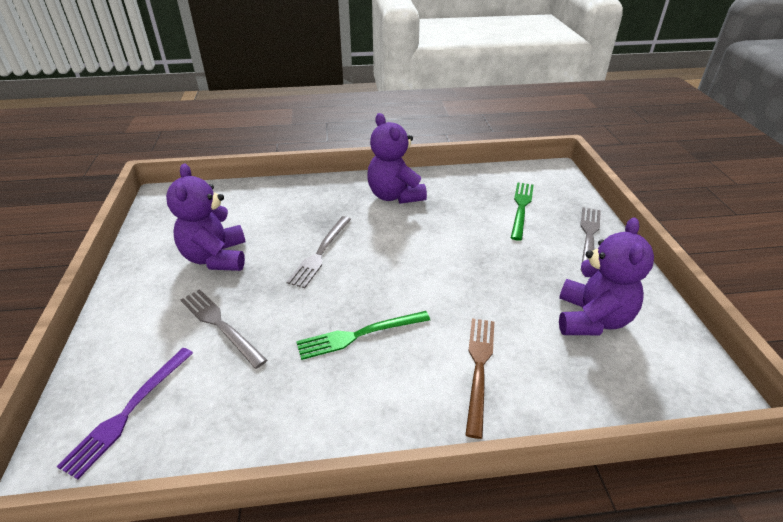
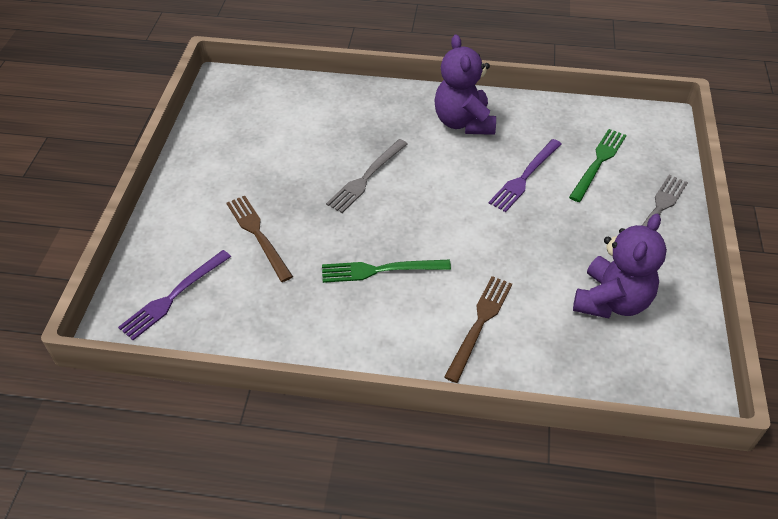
camera: 15 degrees right, 10 degrees up
(216, 258) = (265, 164): purple teddy bear -> none
(220, 325) = (258, 235): grey fork -> brown fork
(465, 228) = (524, 177): none -> purple fork

